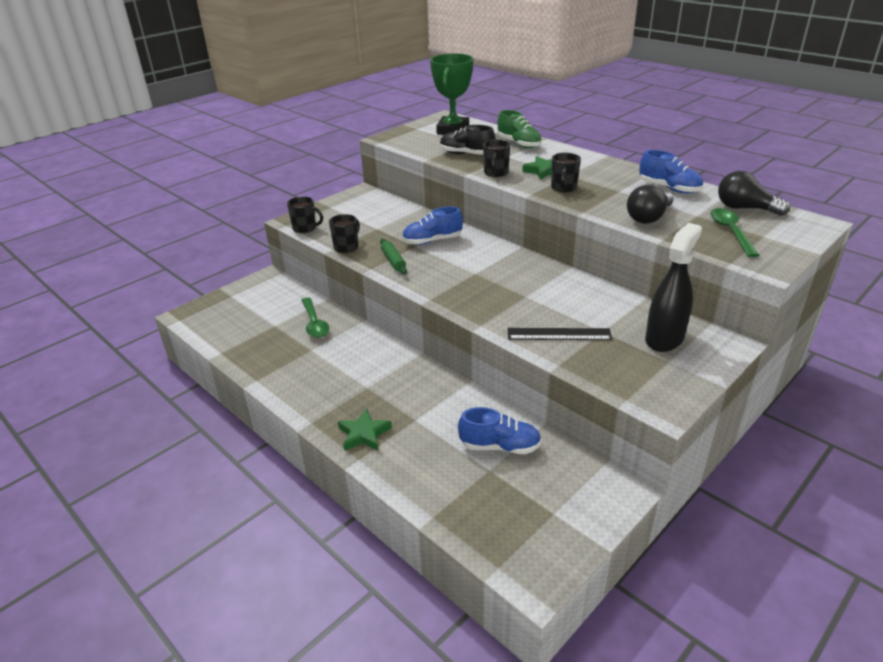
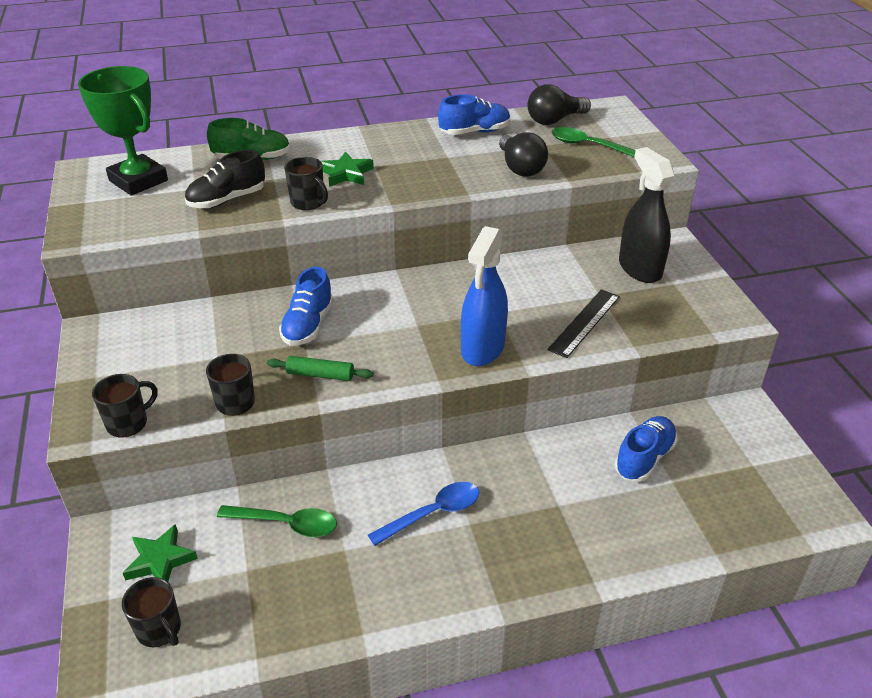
camera: 60 degrees left, 5 degrees up
(363, 370) = (433, 513): none -> blue spoon
(364, 434) = (554, 559): green star -> green star (160, 560)
(479, 304) = (483, 348): none -> blue spray bottle
(563, 188) = (401, 180): black mug -> black mug (159, 630)

